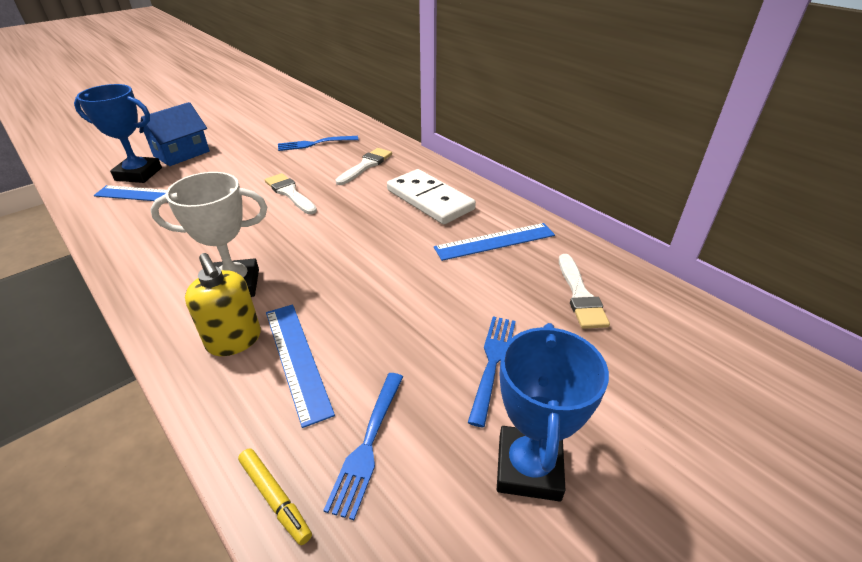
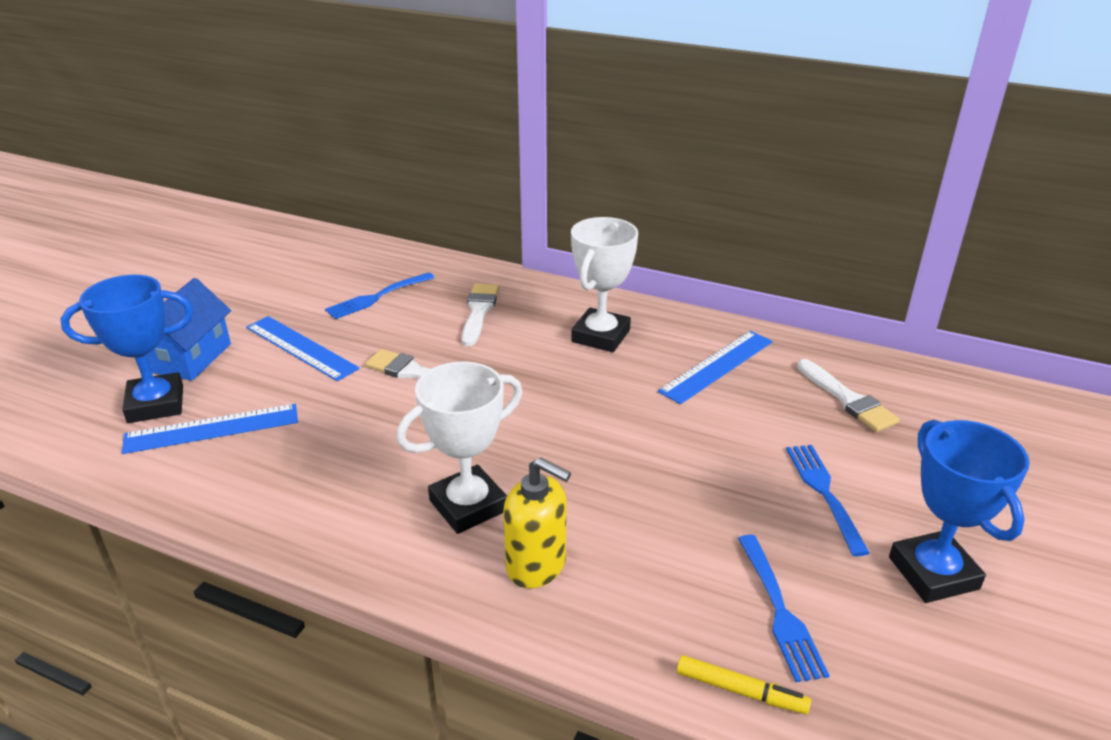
camera: 25 degrees left, 5 degrees down
(297, 359) = (628, 559): blue ruler -> blue ruler (301, 348)
(430, 200) = (601, 336): white domino -> white trophy

